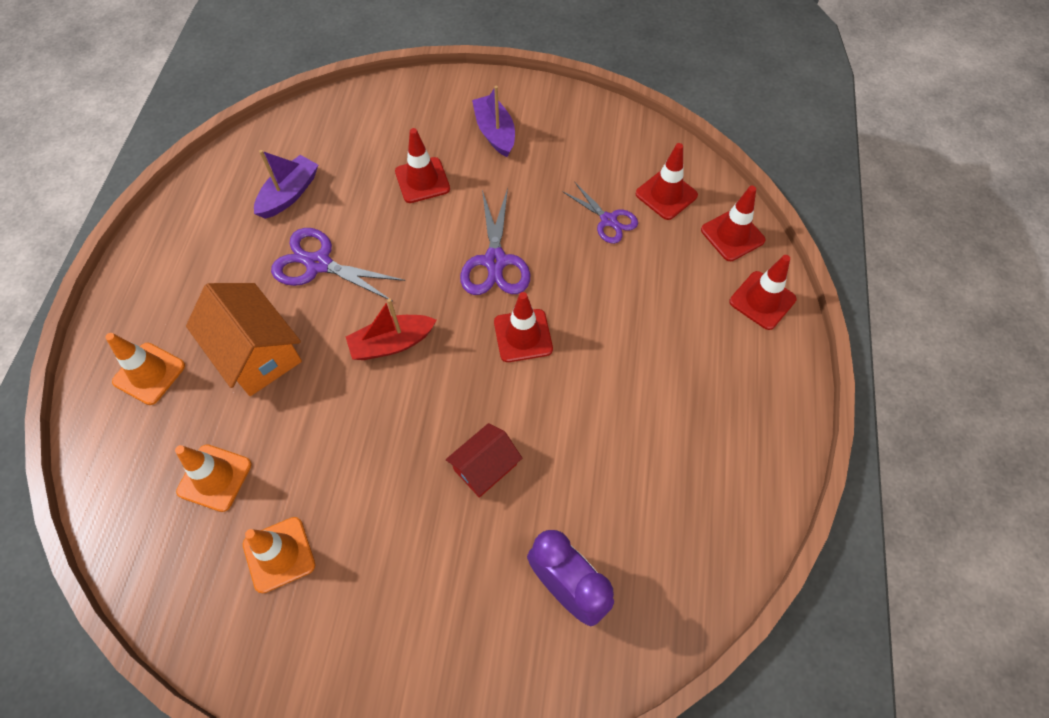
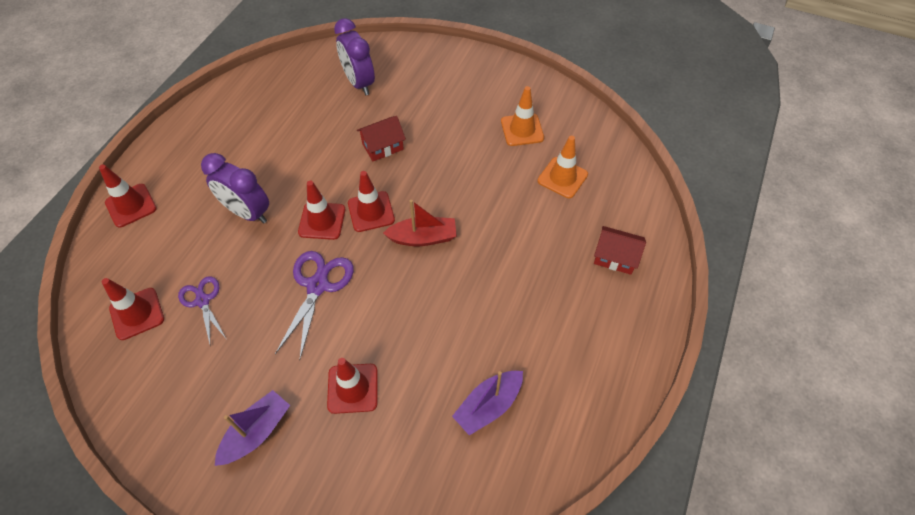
camera: 165 degrees left, 5 degrees down
(149, 374) = (615, 257): orange traffic cone -> red house
(256, 352) = (530, 255): orange house -> none
(318, 264) = (470, 320): purple scissors -> none
(495, 132) = (256, 432): purple boat -> purple boat turned 135 degrees counterclockwise
(618, 325) = (247, 212): none -> purple clock
(732, 235) = (111, 262): red traffic cone -> red traffic cone (371, 211)

